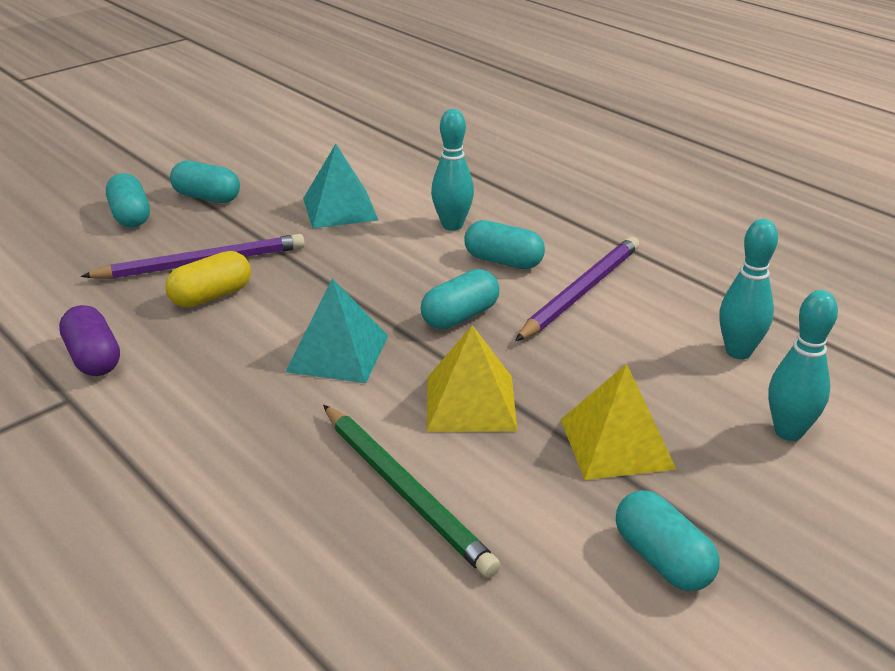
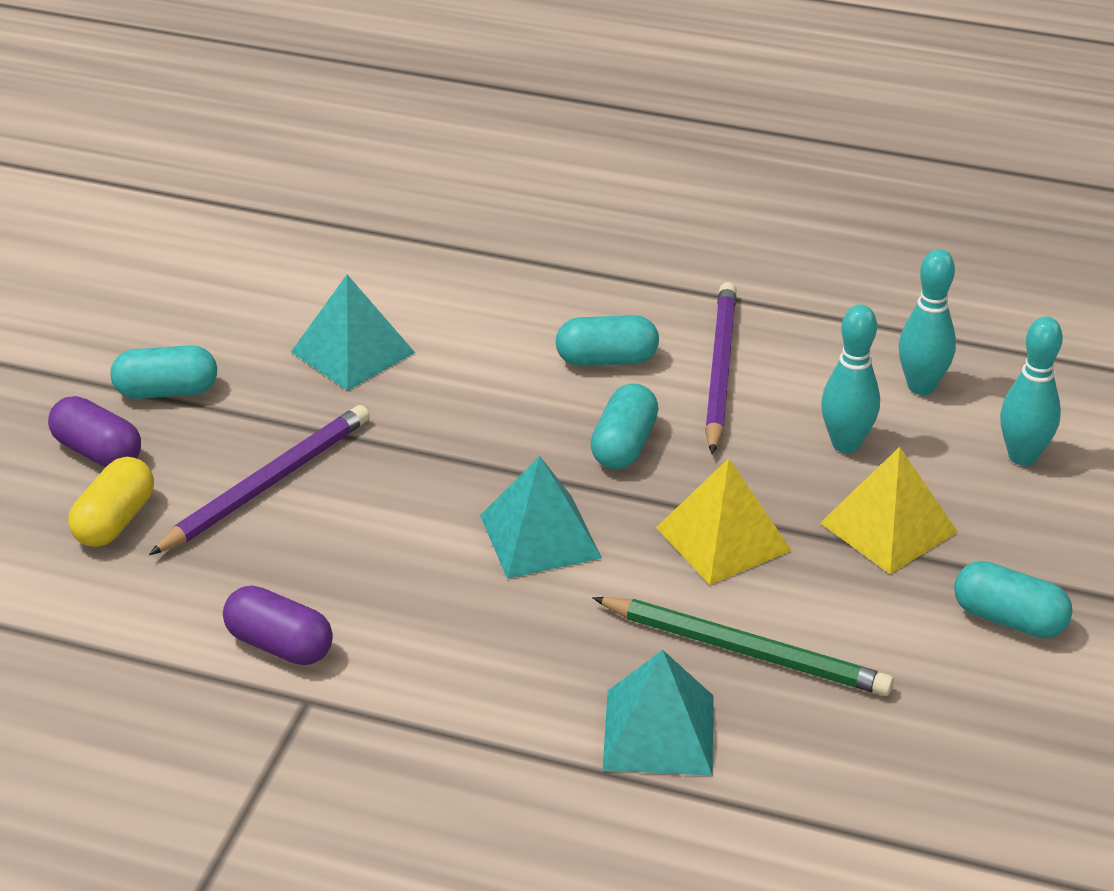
camera: 30 degrees left, 5 degrees up
(130, 216) = (98, 452): turquoise capsule -> purple capsule
(211, 296) = (327, 521): yellow capsule -> yellow capsule (115, 521)
(273, 525) = (659, 732): none -> turquoise pyramid
(452, 225) = (507, 331): turquoise bowling pin -> turquoise bowling pin (846, 444)

